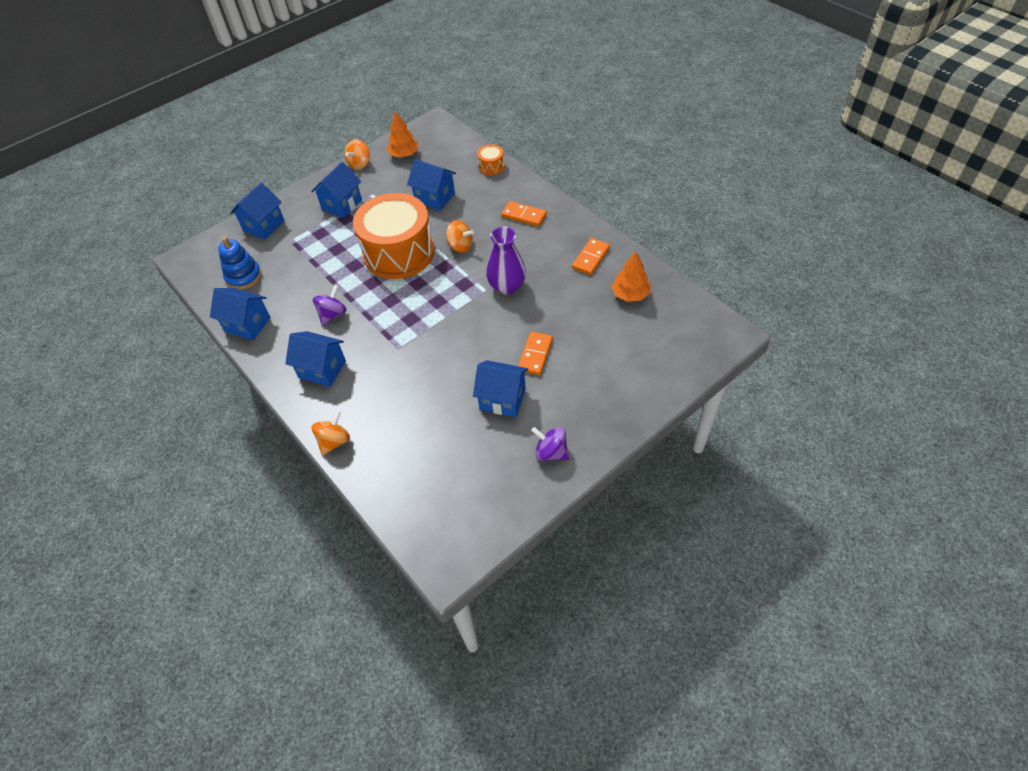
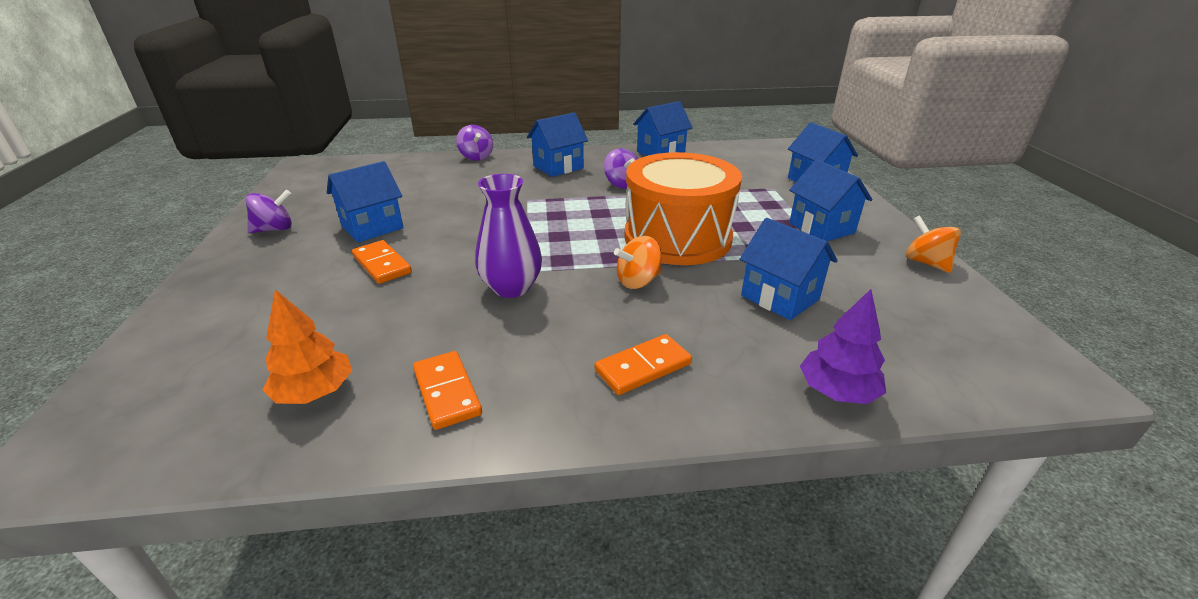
camera: 120 degrees right, 20 degrees down
(244, 277) = (733, 161): blue stacking toy -> none
(334, 441) = (476, 157): orange spinning top -> purple spinning top
(404, 154) = (938, 307): orange tree -> none
(435, 197) = (780, 297): blue house -> blue house turned 75 degrees clockwise
(491, 166) = (837, 391): orange drum -> purple tree

